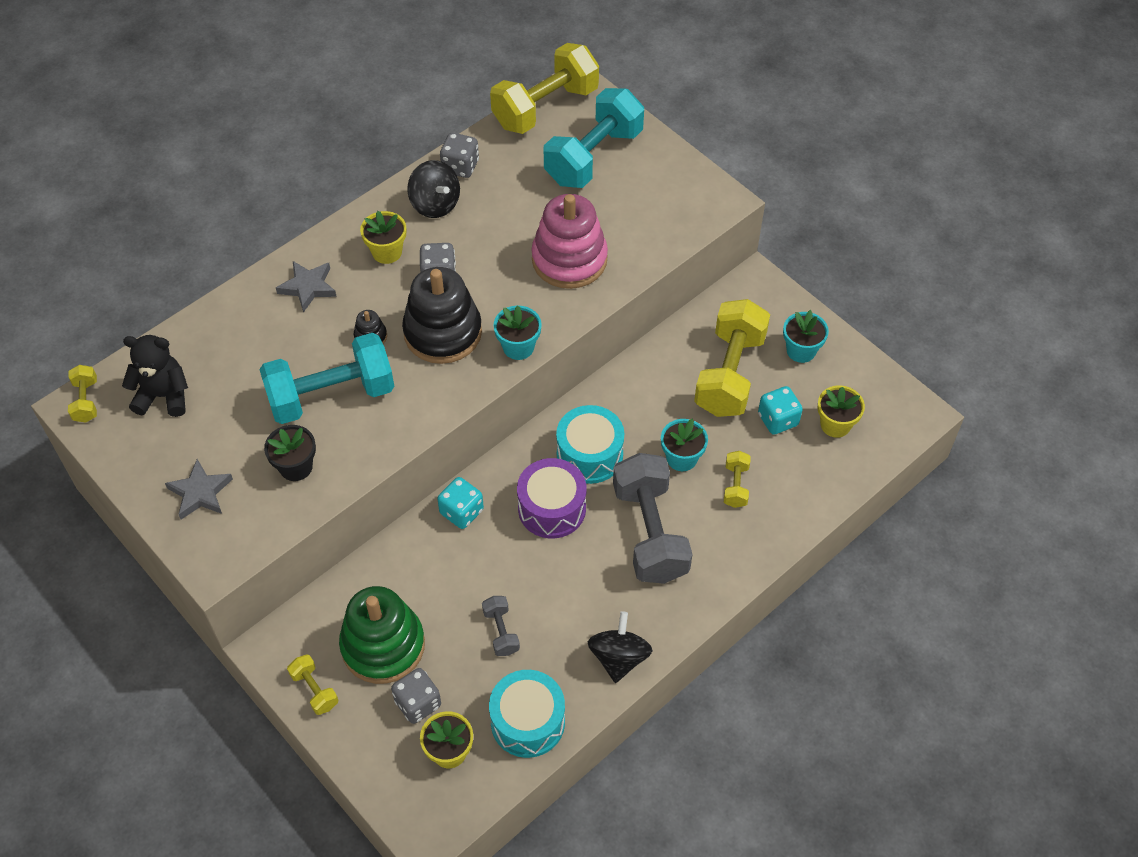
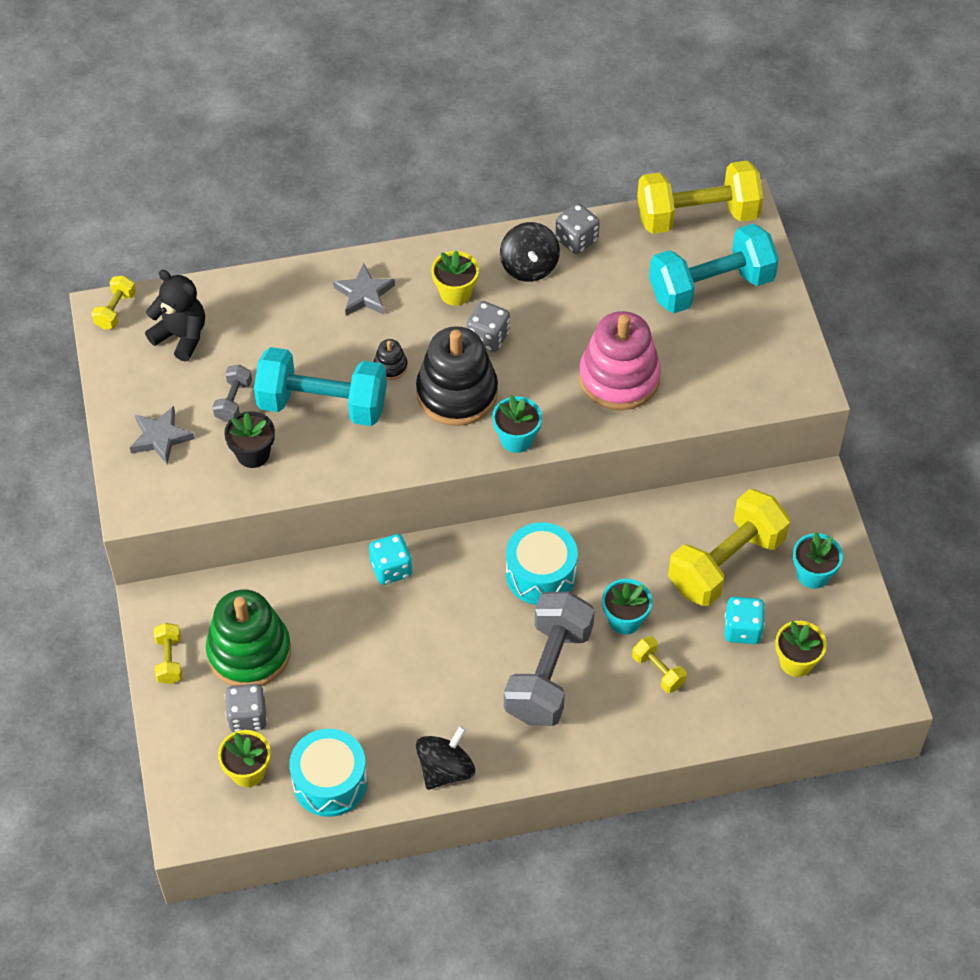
camera: 30 degrees right, 0 degrees up
(501, 631) = (357, 692): grey dumbbell -> grey dumbbell (233, 401)
(552, 508) = (474, 606): purple drum -> none
(735, 486) = (658, 671): yellow dumbbell -> yellow dumbbell turned 75 degrees counterclockwise

